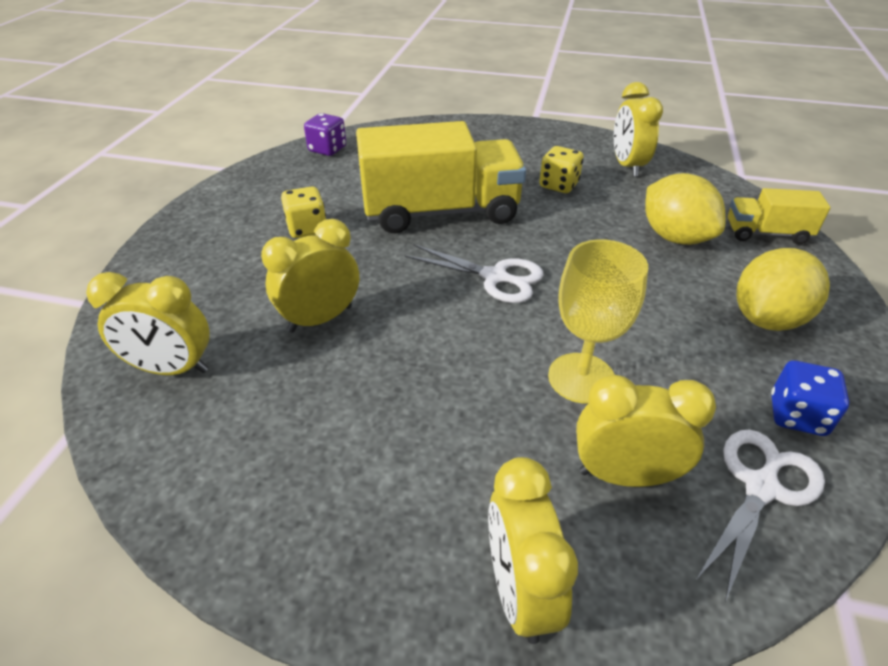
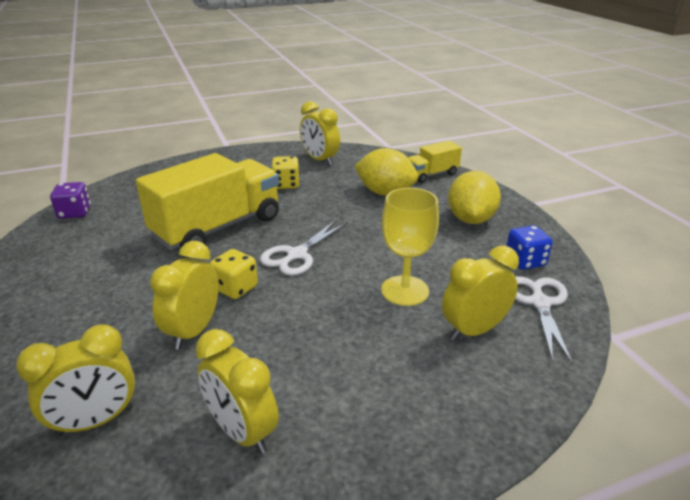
camera: 35 degrees left, 10 degrees down
(307, 228) = (116, 275): yellow dice -> yellow dice (235, 288)
(494, 277) = (297, 255): white scissors -> white scissors turned 135 degrees clockwise
(520, 591) = (477, 418): yellow clock -> yellow clock (242, 432)

